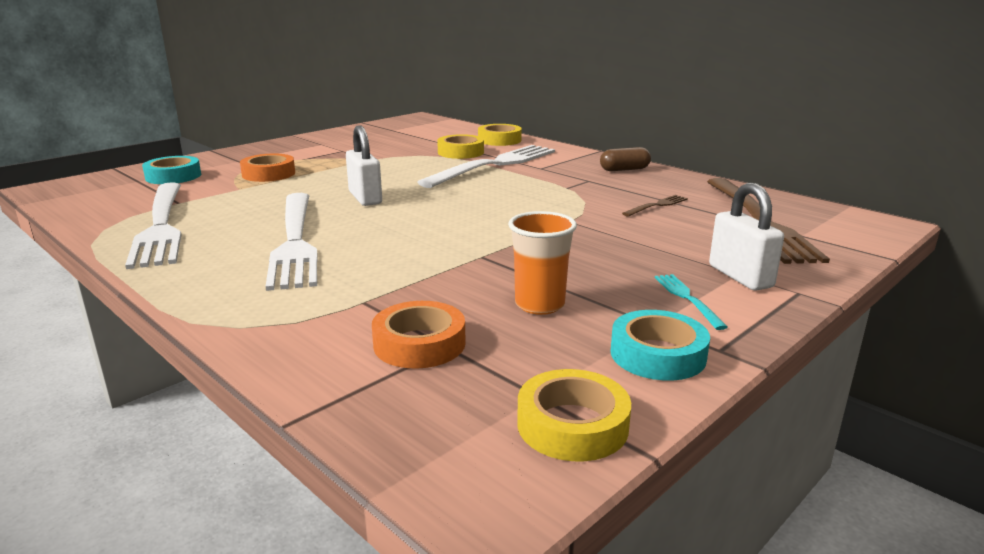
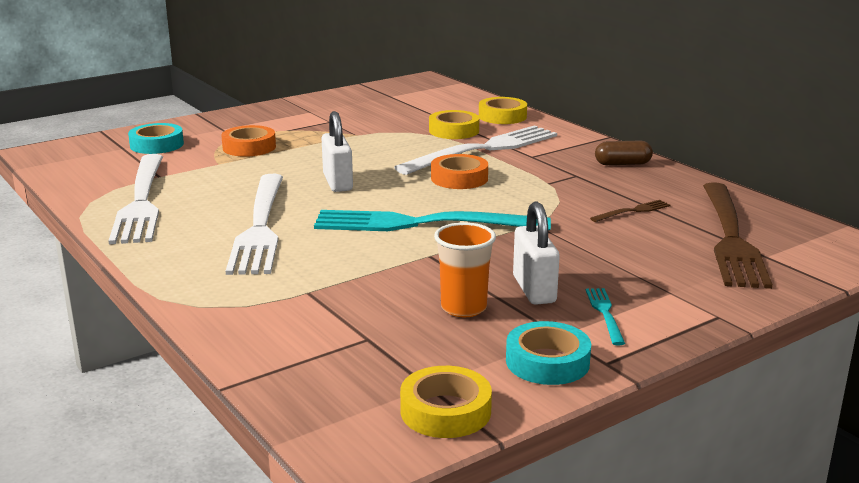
camera: 10 degrees right, 0 degrees up
(419, 344) = (345, 334): orange tape -> orange tape (459, 178)
(461, 228) = (421, 224): none -> turquoise fork
(740, 276) = (670, 296): white padlock -> white padlock (534, 289)

